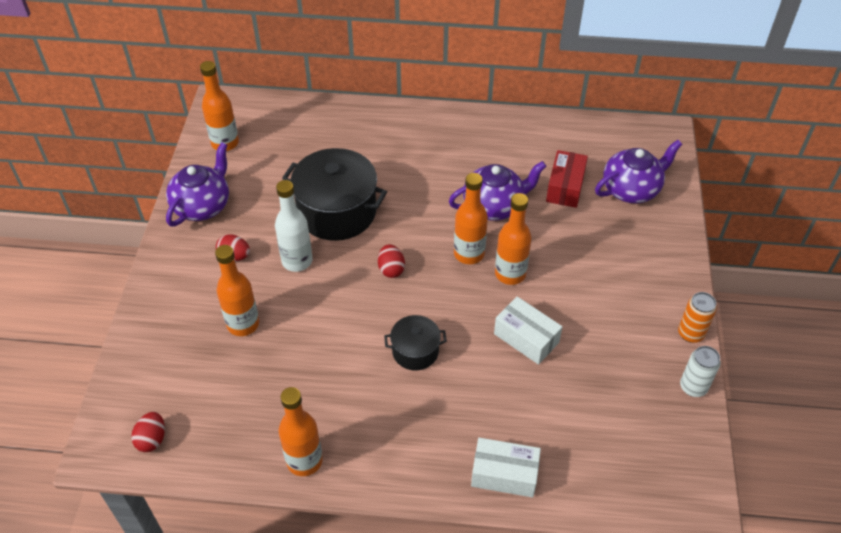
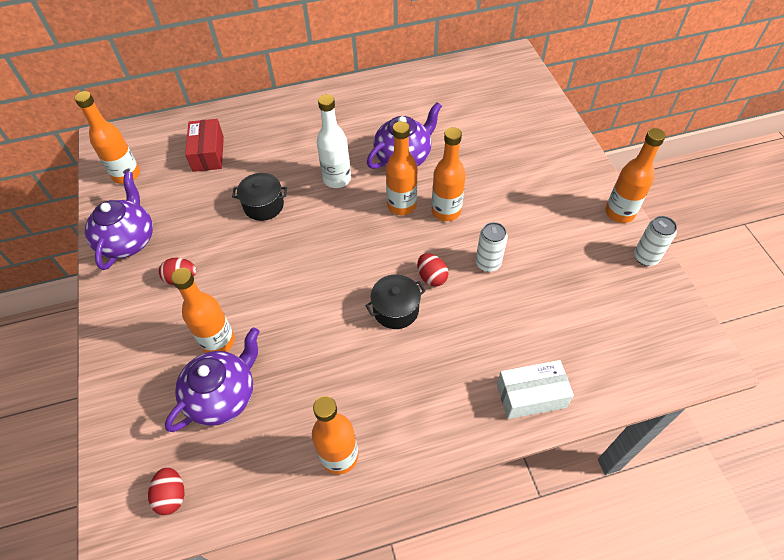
camera: 20 degrees left, 5 degrees up
(297, 261) = (245, 263): white bottle -> white bottle (337, 179)
(337, 212) = (263, 205): black pot -> black pot, size x0.53
(391, 269) = (338, 242): red egg -> red egg (431, 277)
(526, 338) = (488, 263): white box -> white can
(565, 187) = (455, 123): red box -> red box (208, 153)
(631, 189) = (510, 109): purple teapot -> purple teapot (223, 395)
(690, 333) = (619, 213): orange can -> orange bottle

